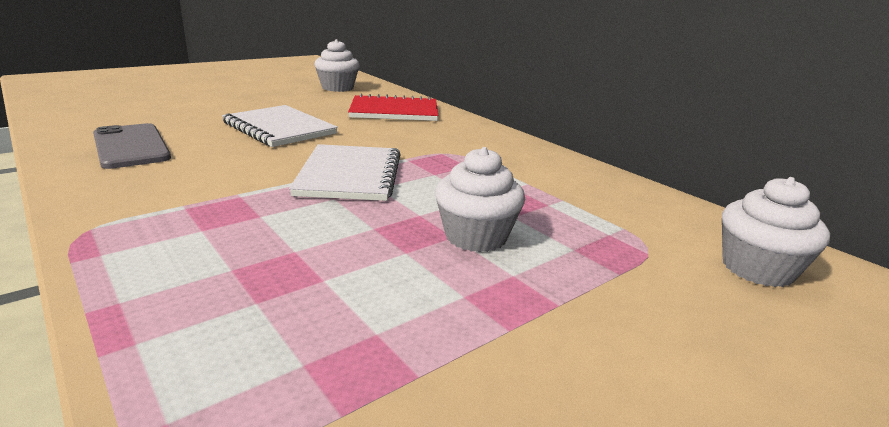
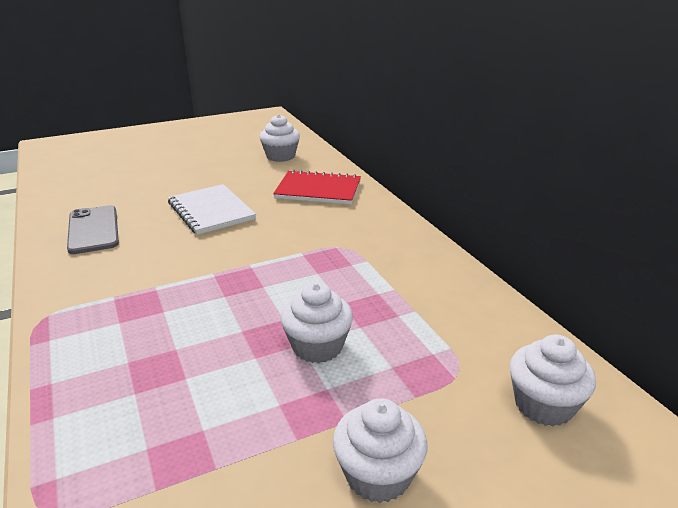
camera: 15 degrees right, 5 degrees up
(350, 175) = (247, 270): white notebook -> none
(635, 356) = (378, 474): none -> white cupcake

